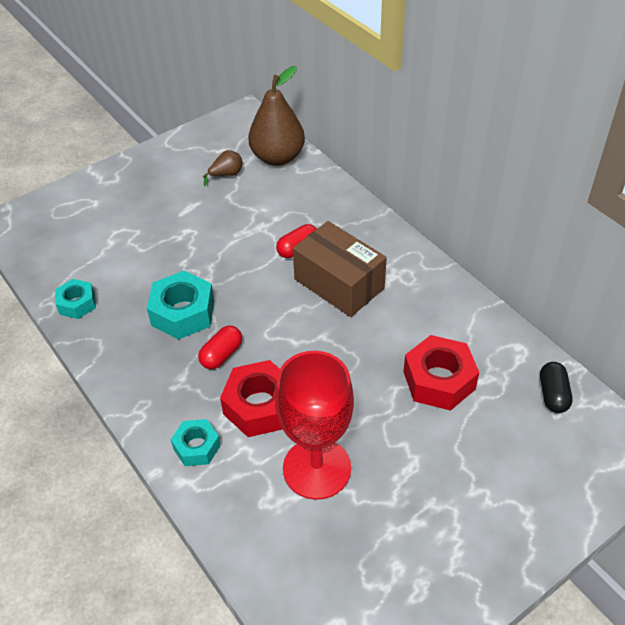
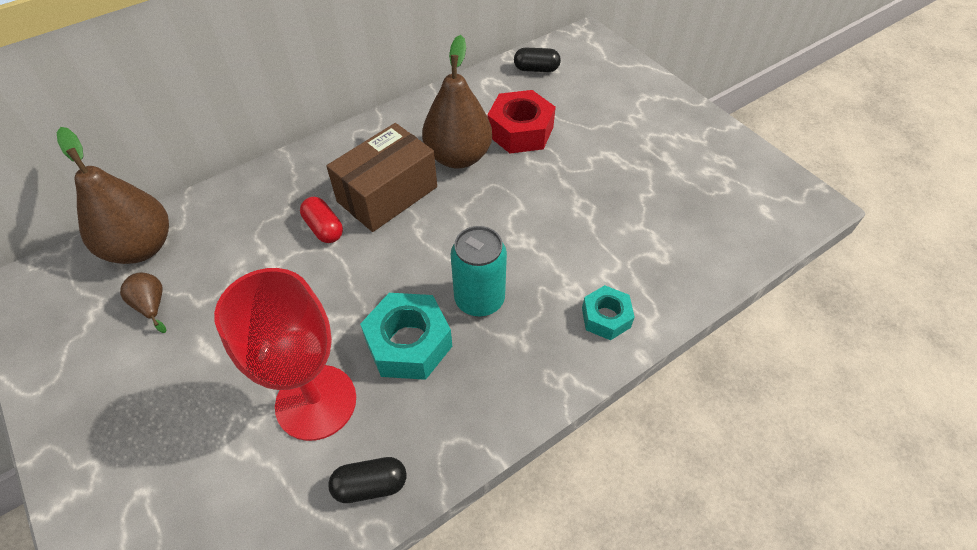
camera: 90 degrees left, 5 degrees up
(77, 303) = (370, 485): turquoise nut -> black capsule
(221, 354) = (479, 299): red capsule -> turquoise can
(260, 406) = (551, 263): red nut -> none
(317, 468) = (621, 218): red goblet -> red goblet (316, 402)
(393, 330) = (458, 157): none -> brown pear

